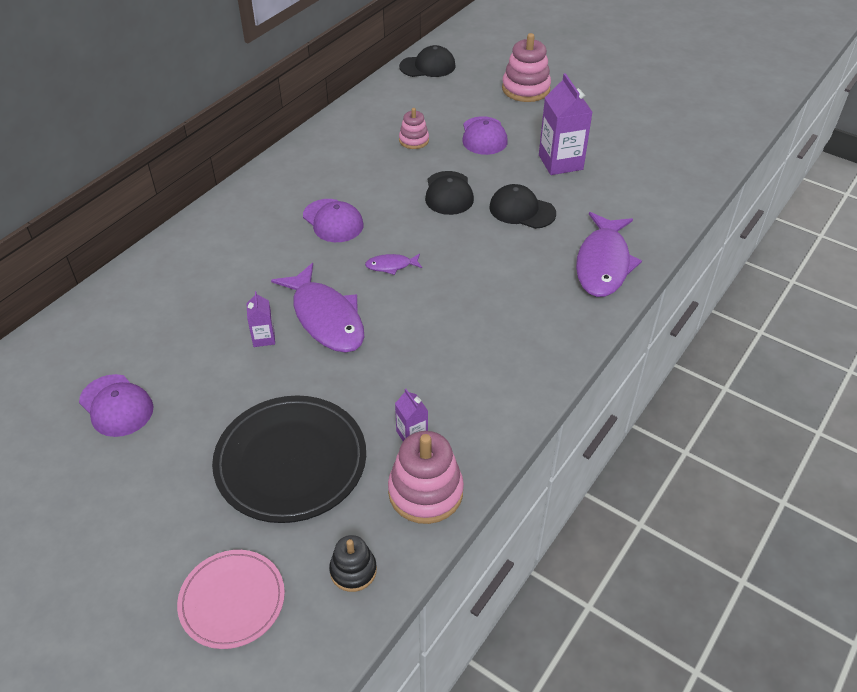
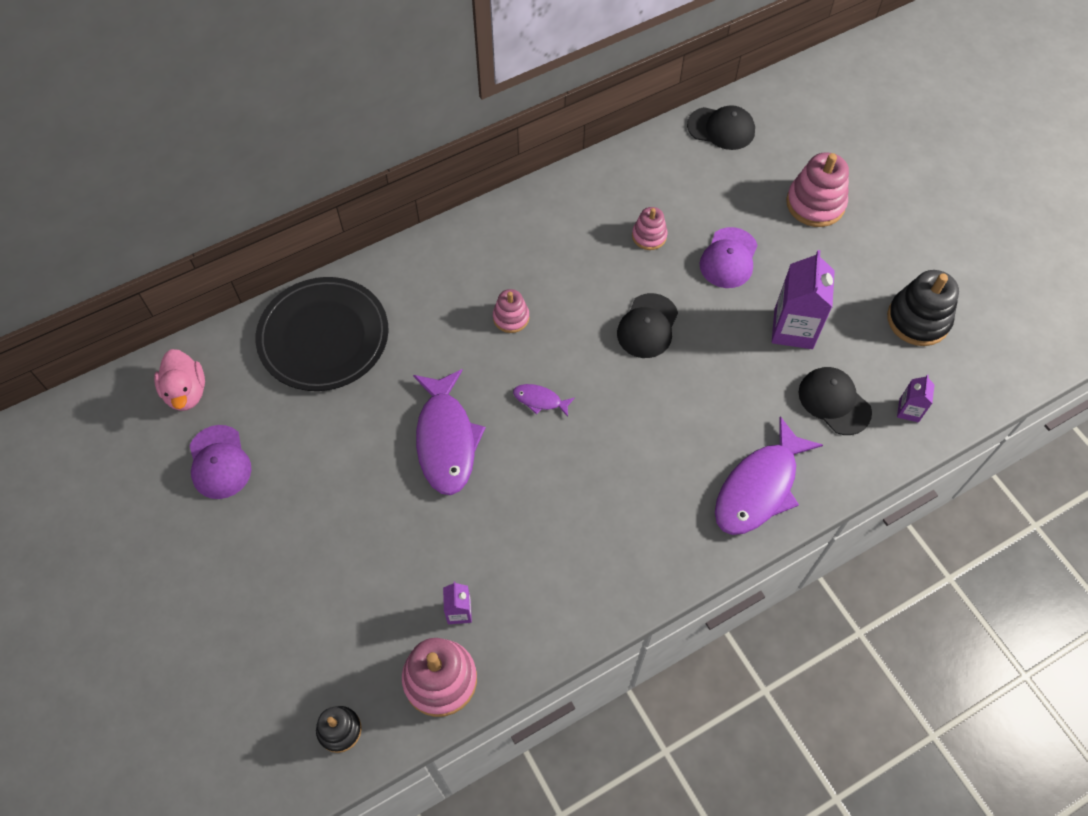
camera: 25 degrees right, 15 degrees up
(54, 364) = (186, 392): none -> pink duck
(232, 600) = (230, 710): pink plate -> none
(263, 338) = (378, 439): purple carton -> purple carton (908, 410)
(291, 461) = (339, 591): black plate -> black plate (323, 337)
(333, 221) = (511, 317): purple cap -> pink stacking toy
(522, 210) = (713, 380): black cap -> black cap (834, 402)
(644, 131) = (918, 319): none -> black stacking toy

